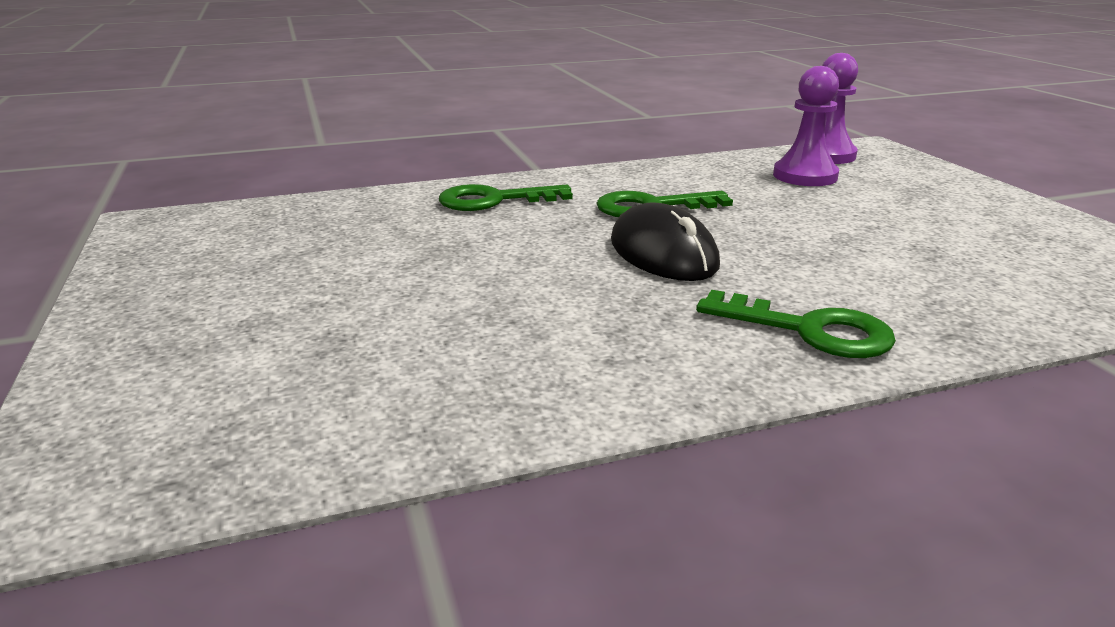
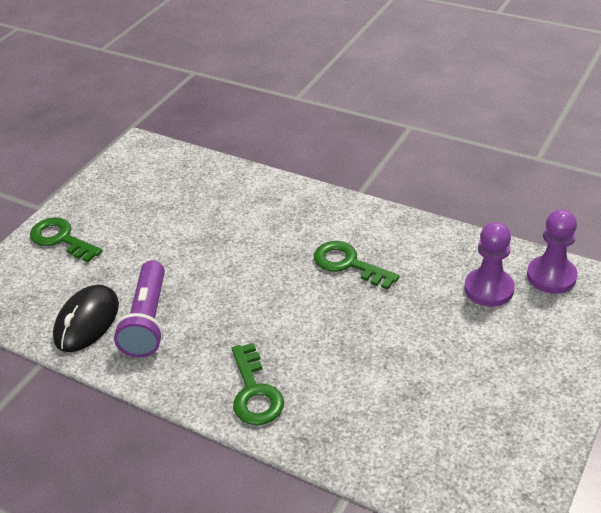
camera: 50 degrees right, 15 degrees up
(493, 200) = (287, 210): green key -> green key (61, 239)
(517, 346) = (147, 320): none -> purple flashlight
(663, 253) = (289, 303): black mouse -> black mouse (87, 321)

